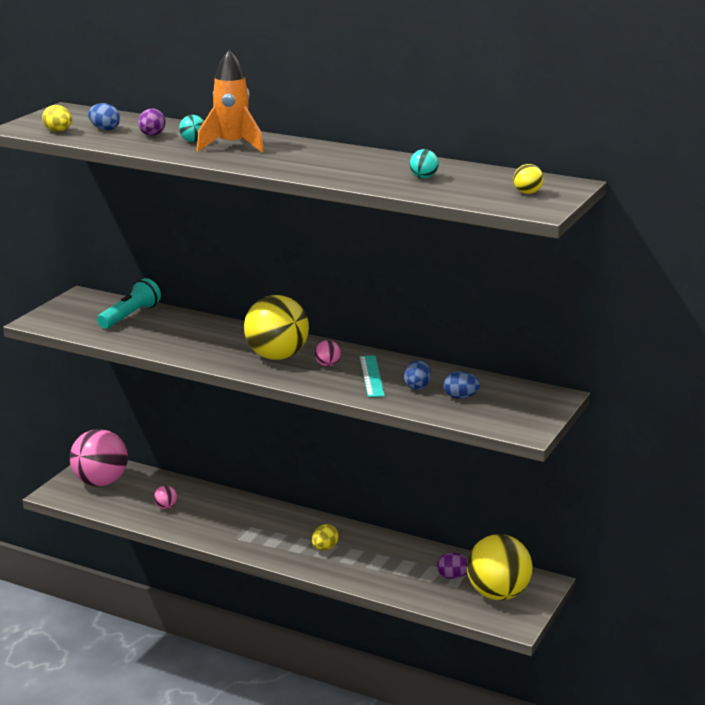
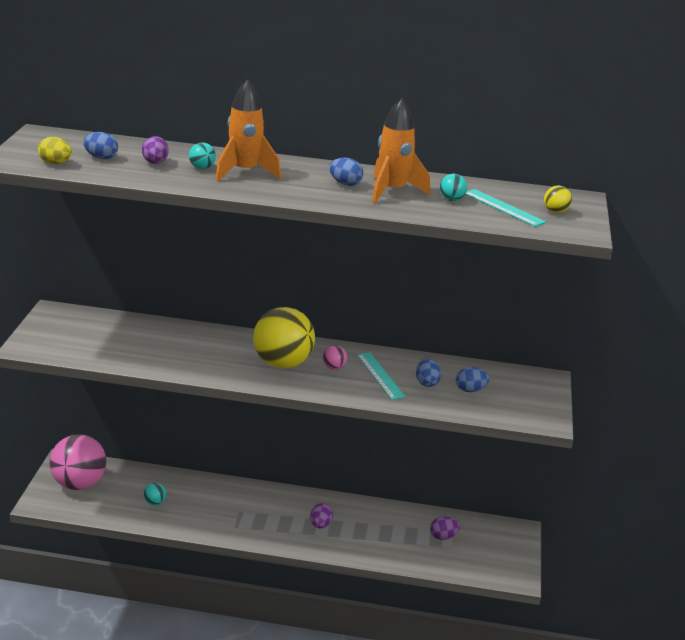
camera: 20 degrees left, 5 degrees up
(130, 316) = (115, 331): turquoise flashlight -> none
(166, 507) = (155, 502): pink ball -> turquoise ball
(324, 160) = (345, 184): none -> blue egg
(324, 548) = (320, 525): yellow egg -> purple egg
(367, 168) = (392, 191): none -> orange rocket
(473, 186) = (503, 207): none -> turquoise ruler
(498, 594) = (488, 549): yellow ball -> none

